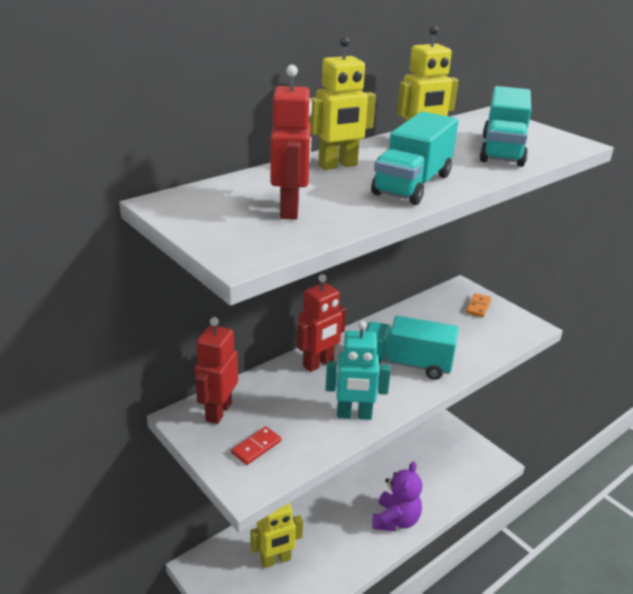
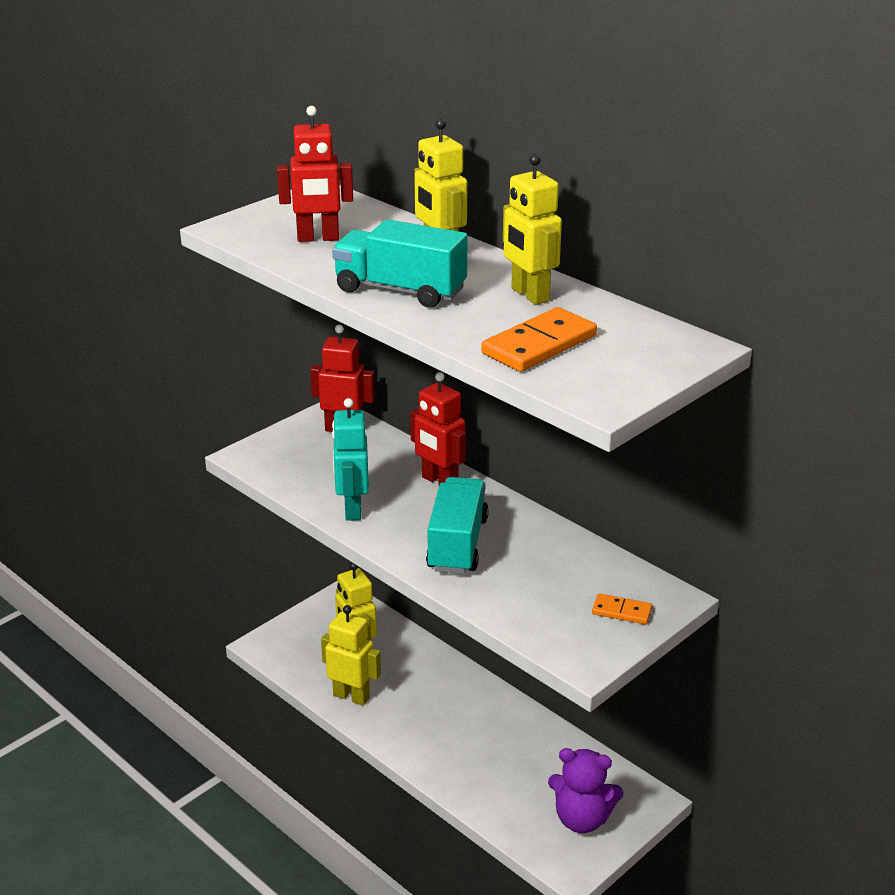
camera: 85 degrees right, 0 degrees up
(256, 447) = (295, 455): red domino -> none
(331, 568) = (351, 696): none -> yellow robot
(395, 520) = (433, 750): purple teddy bear -> purple teddy bear (582, 819)
(502, 150) = (539, 345): turquoise truck -> orange domino

